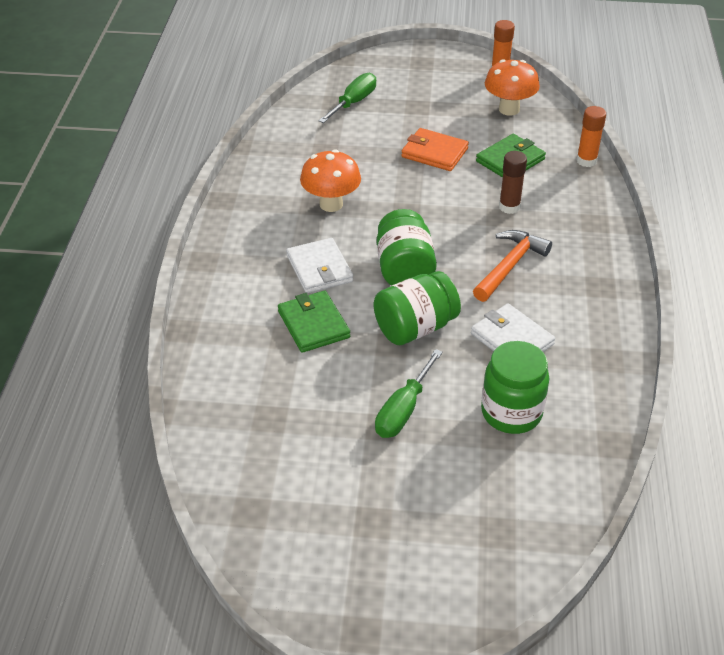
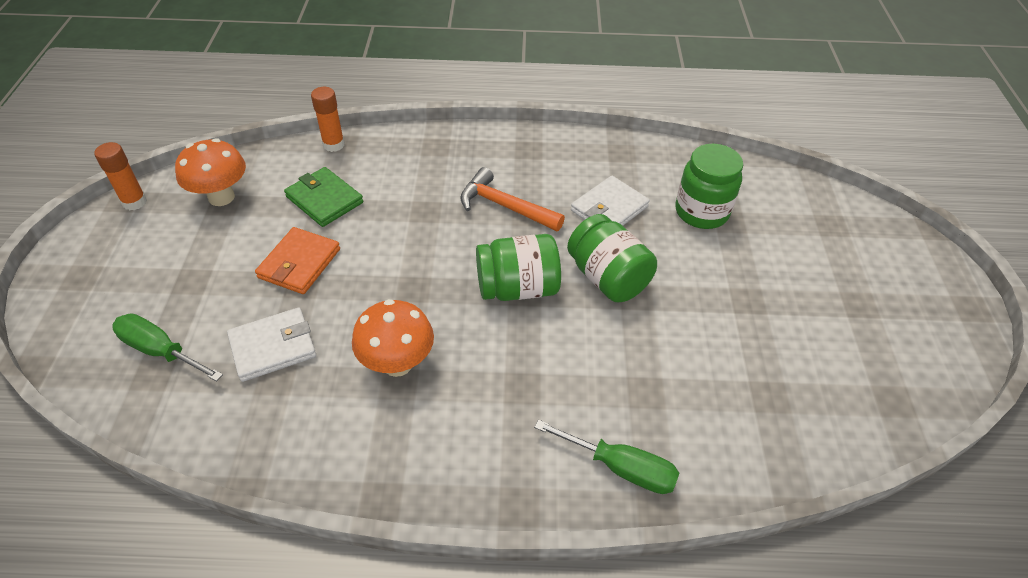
camera: 95 degrees left, 5 degrees up
(313, 324) = (620, 366): green wallet -> none
(319, 269) = (523, 367): white wallet -> white wallet (273, 347)
(403, 410) = (722, 285): green screwdriver -> green screwdriver (620, 468)
(509, 207) = (409, 203): brown glue stick -> none

